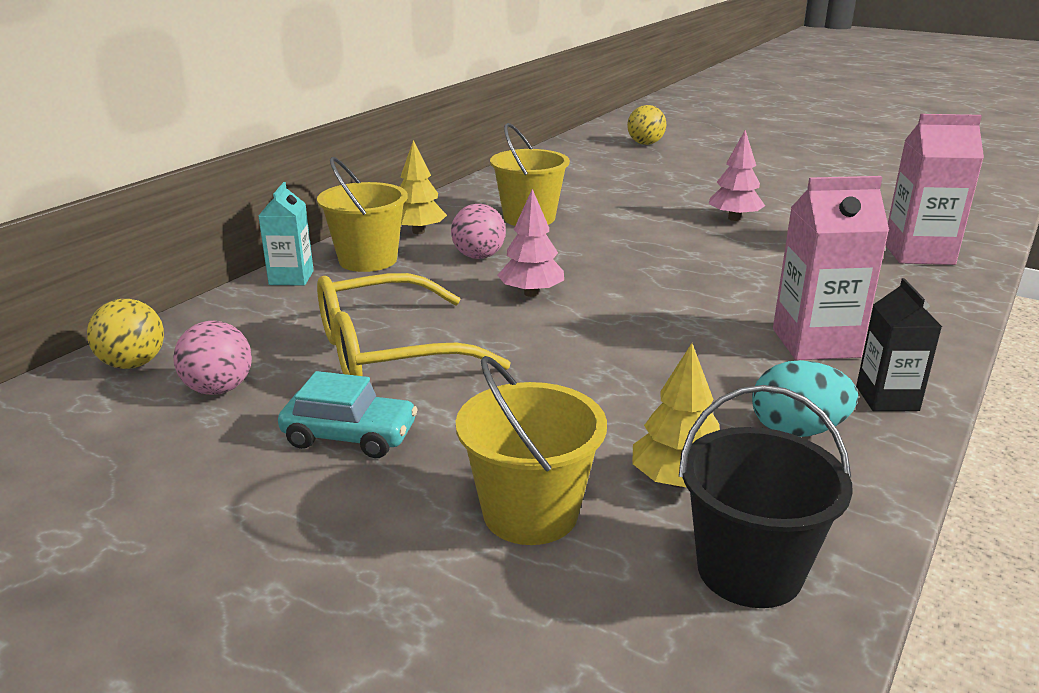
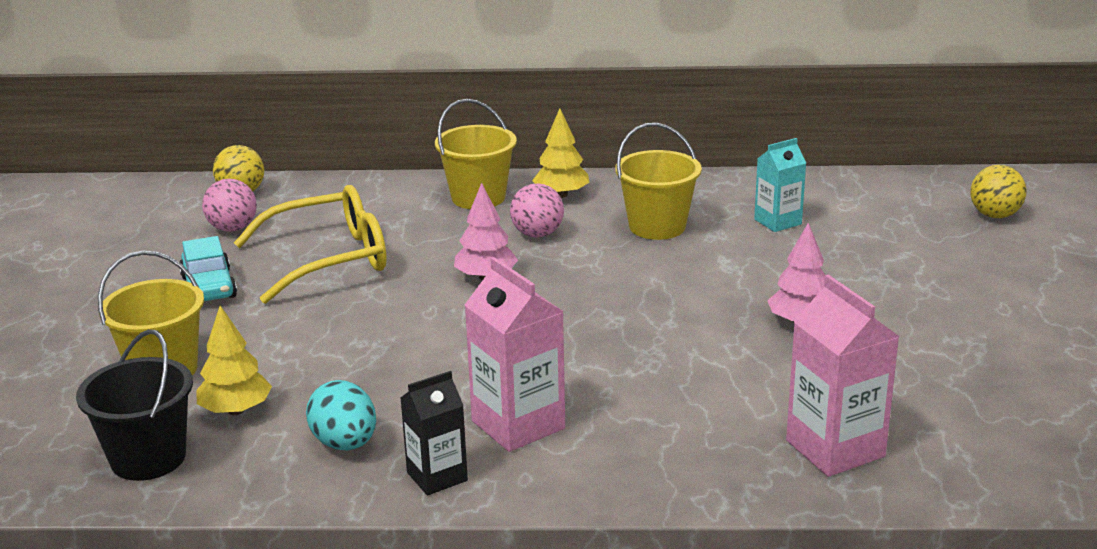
camera: 60 degrees right, 0 degrees up
(291, 278) = (414, 185): turquoise carton -> turquoise carton (777, 222)
(387, 352) = (329, 259): yellow glasses -> yellow glasses turned 120 degrees clockwise

